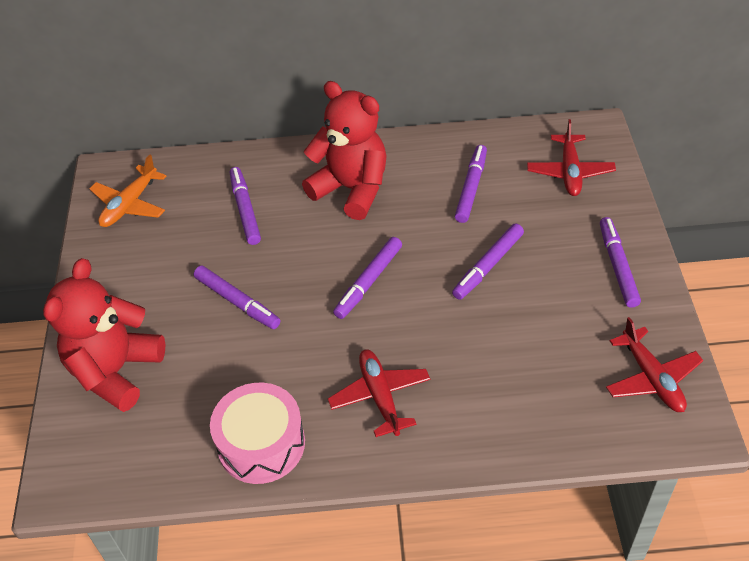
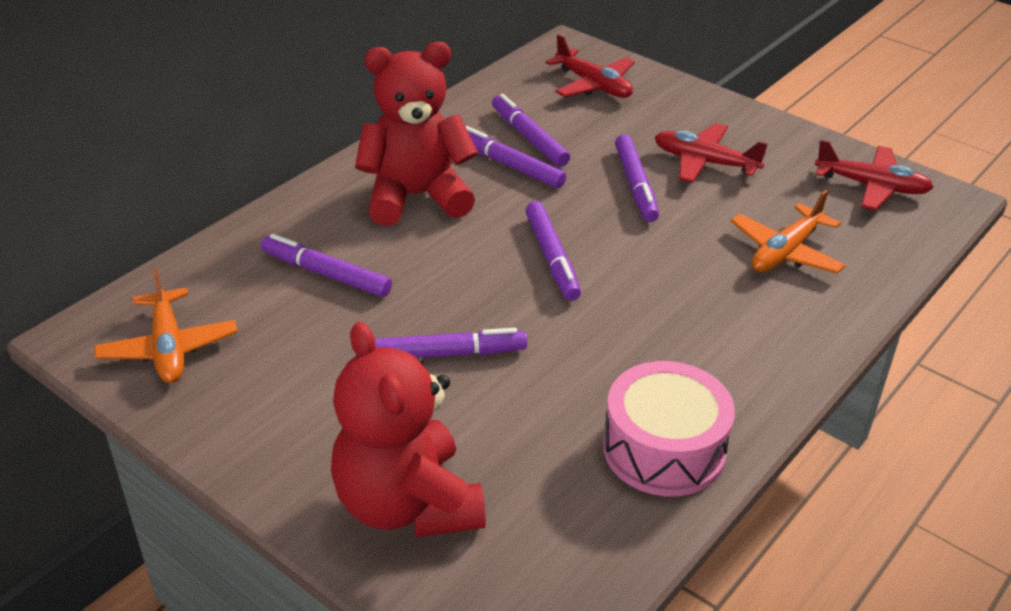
camera: 50 degrees left, 10 degrees down
(380, 396) = (704, 335): red plane -> red plane (704, 162)
(513, 381) = (785, 252): none -> orange plane
(617, 266) = (732, 129): purple marker -> purple marker (509, 165)

